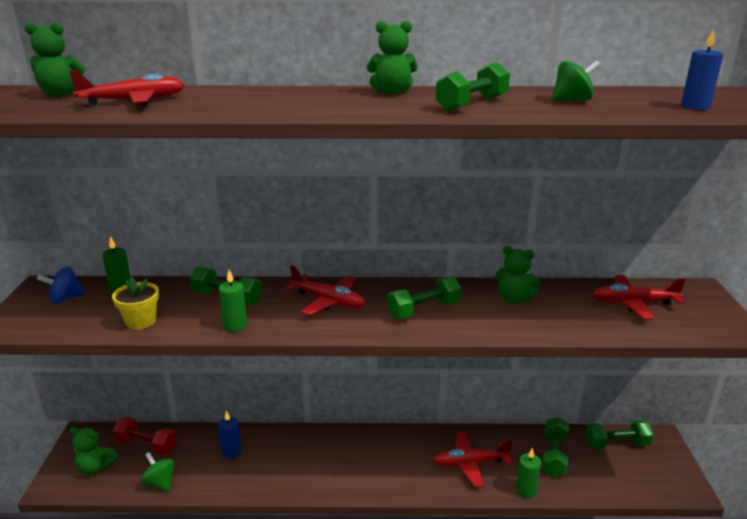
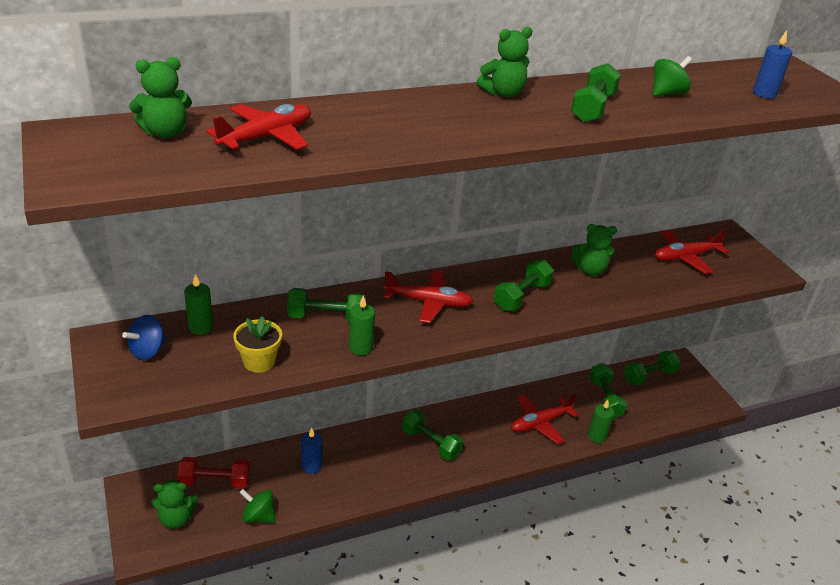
camera: 25 degrees left, 10 degrees up
(350, 457) = (430, 443): none -> green dumbbell

